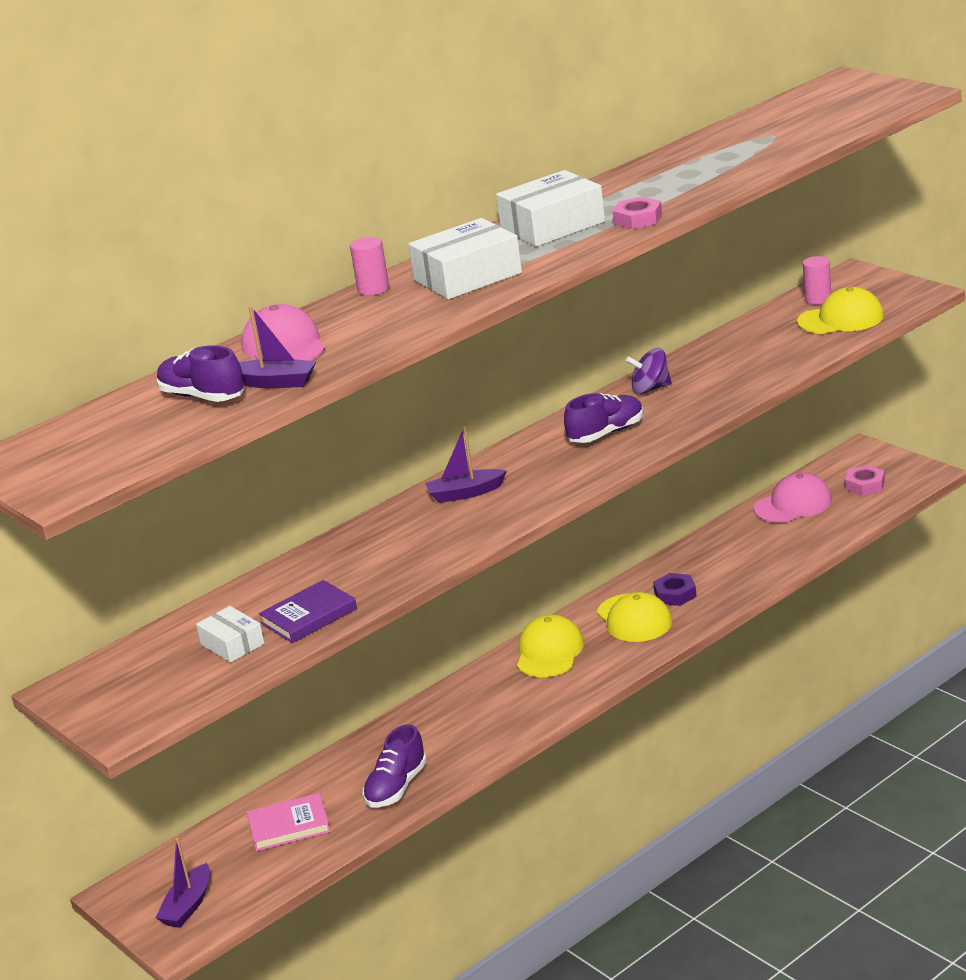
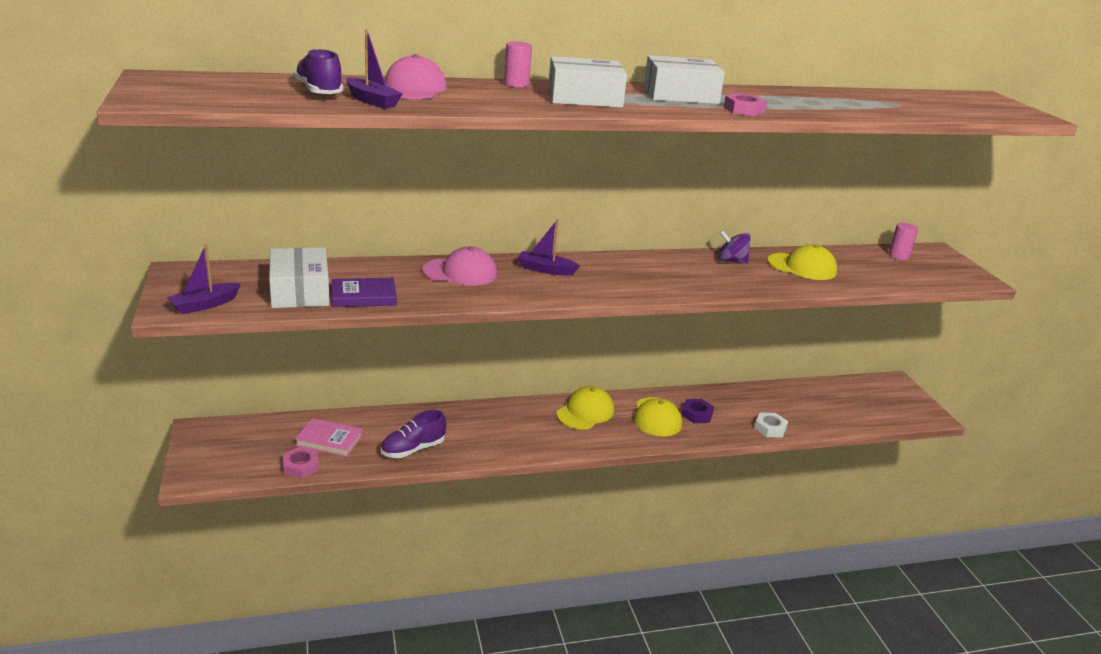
camera: 20 degrees right, 0 degrees up
(188, 906) = (222, 459): purple boat -> purple boat (204, 305)
(232, 644) = (300, 291): white box -> white box, size x1.69
(606, 433) = (674, 274): purple shoe -> none
(766, 571) = (770, 428): none -> white nut
(793, 504) = (822, 394): pink cap -> pink cap (460, 272)
(841, 319) = (905, 273): yellow cap -> yellow cap (802, 267)
(865, 485) = (882, 404): pink nut -> pink nut (301, 466)

